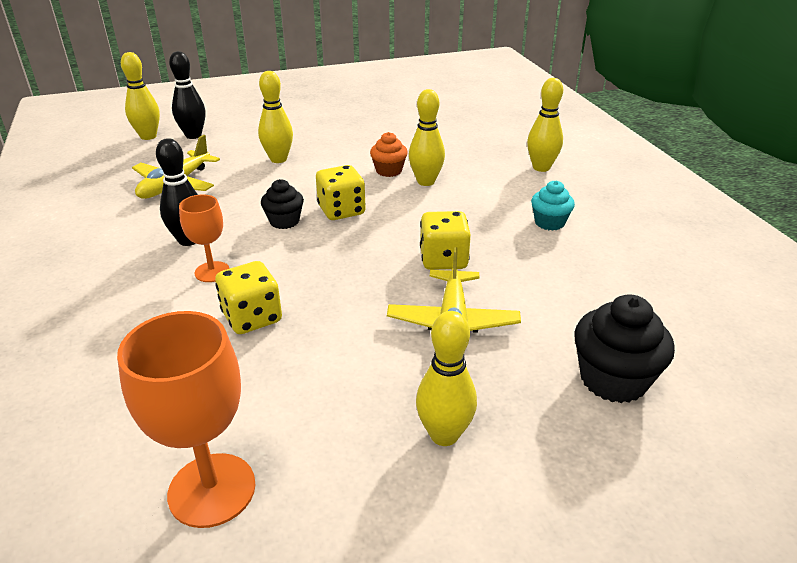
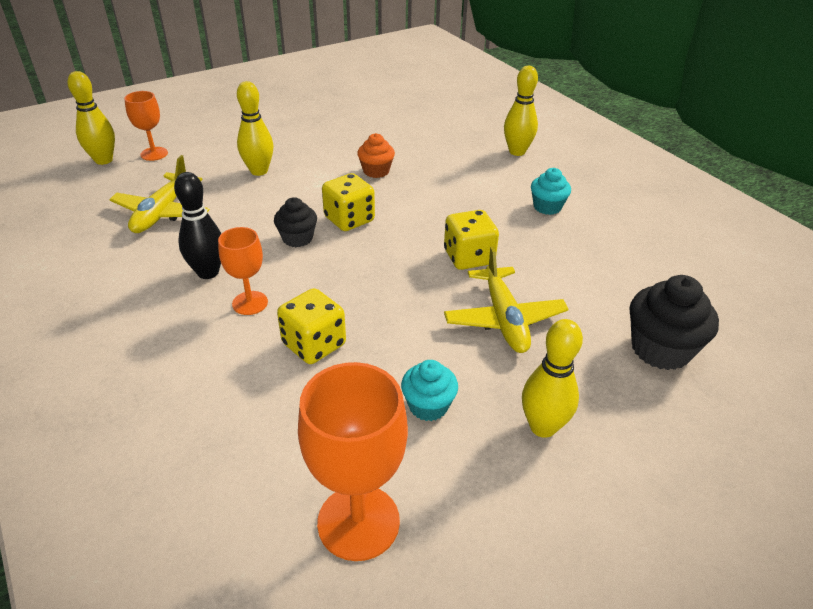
camera: 15 degrees left, 5 degrees up
(193, 135) = (154, 154): black bowling pin -> orange goblet
(334, 393) = (428, 406): none -> turquoise cupcake
(426, 181) = (417, 179): yellow bowling pin -> none

